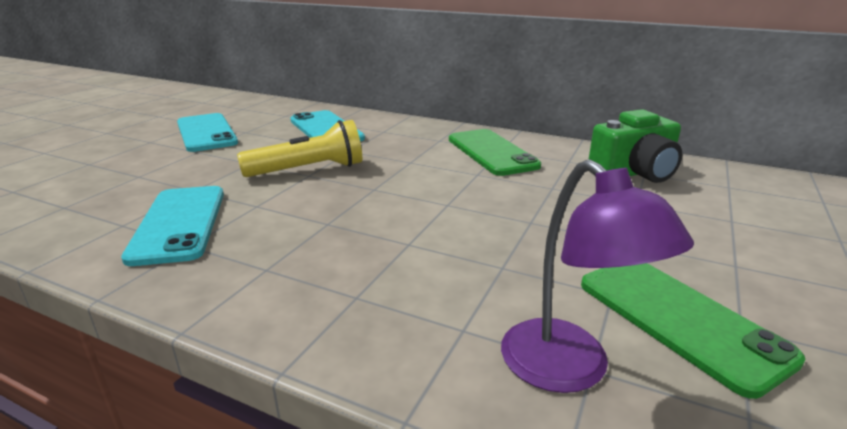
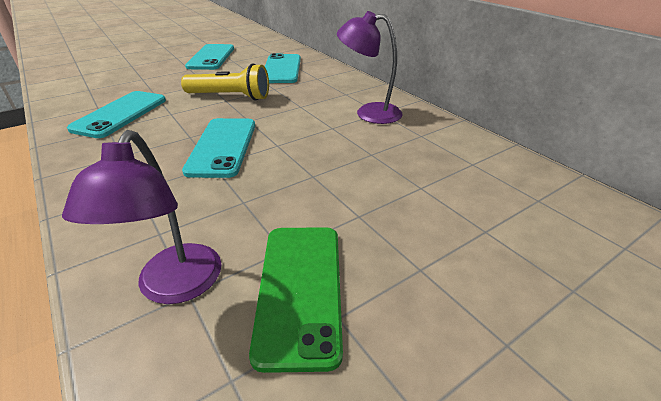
camera: 30 degrees right, 10 degrees up
(388, 222) = (222, 147): none -> turquoise phone
(491, 152) = (369, 113): green phone -> purple lamp
(634, 173) = (463, 161): green camera -> none

